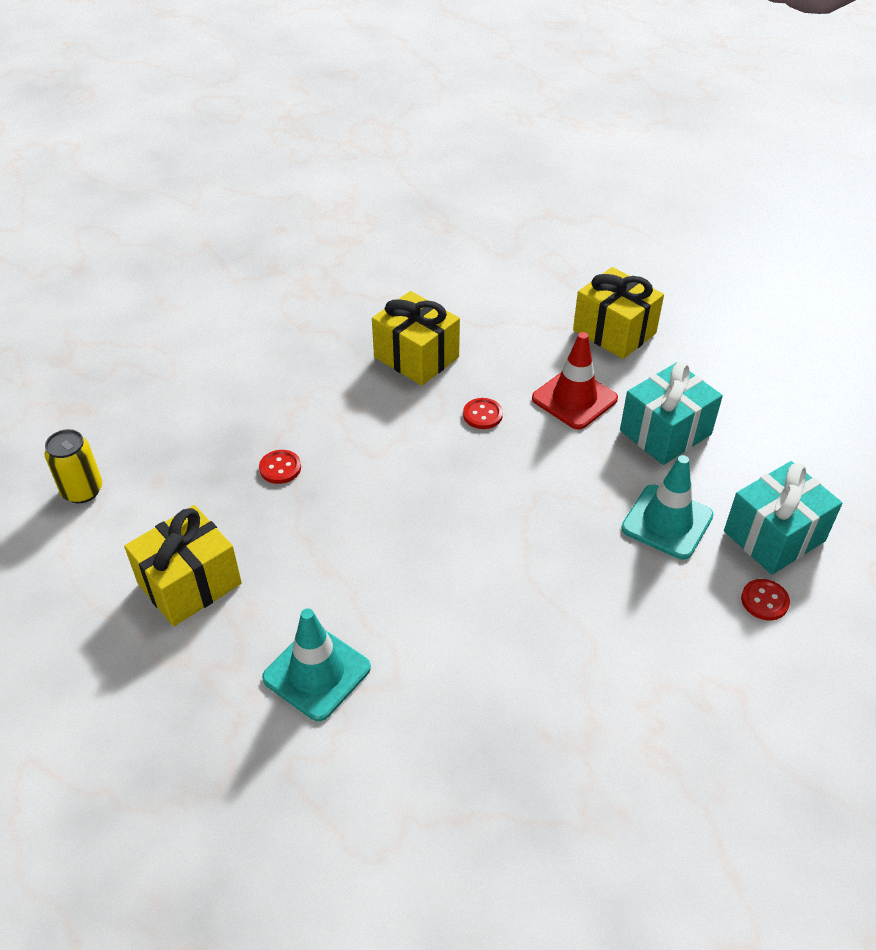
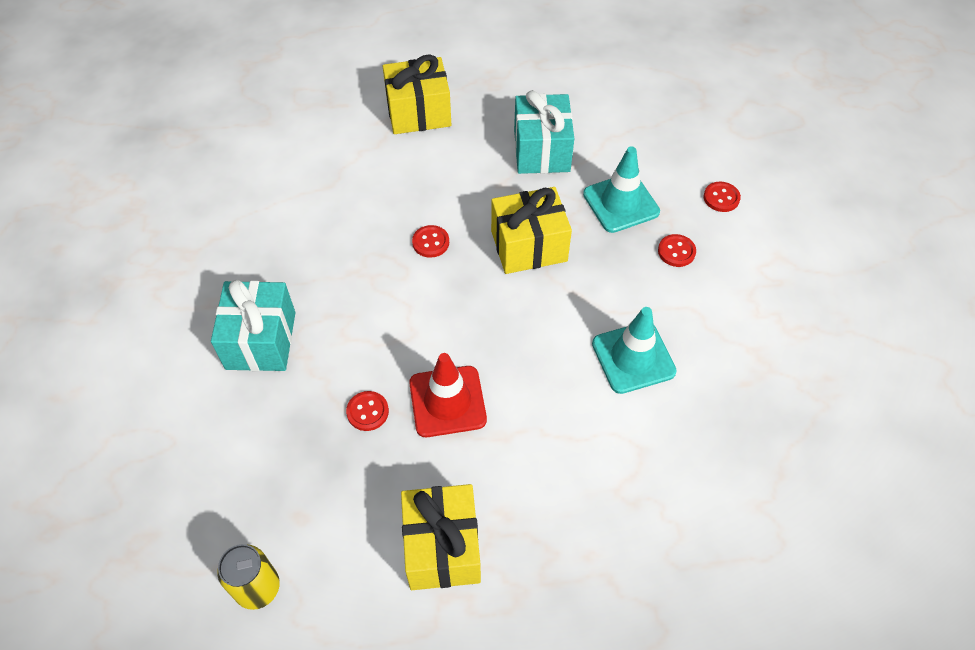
camera: 55 degrees left, 10 degrees up
(316, 673) = (600, 498): turquoise traffic cone -> turquoise traffic cone (633, 357)
(416, 357) = (327, 246): yellow gift -> yellow gift (529, 246)
(574, 399) = (464, 178): red traffic cone -> red traffic cone (447, 401)
(653, 596) = (676, 251): none -> red button
(774, 536) = (675, 157): turquoise gift -> turquoise gift (261, 340)

